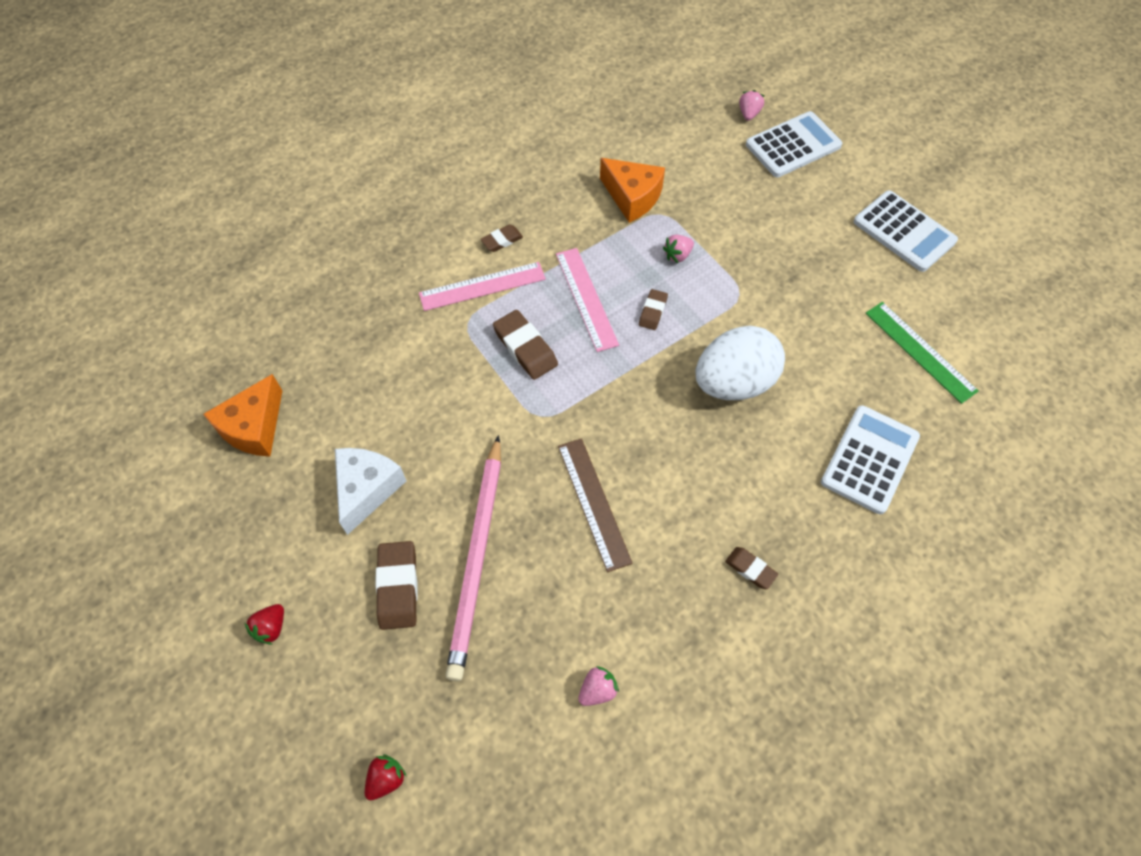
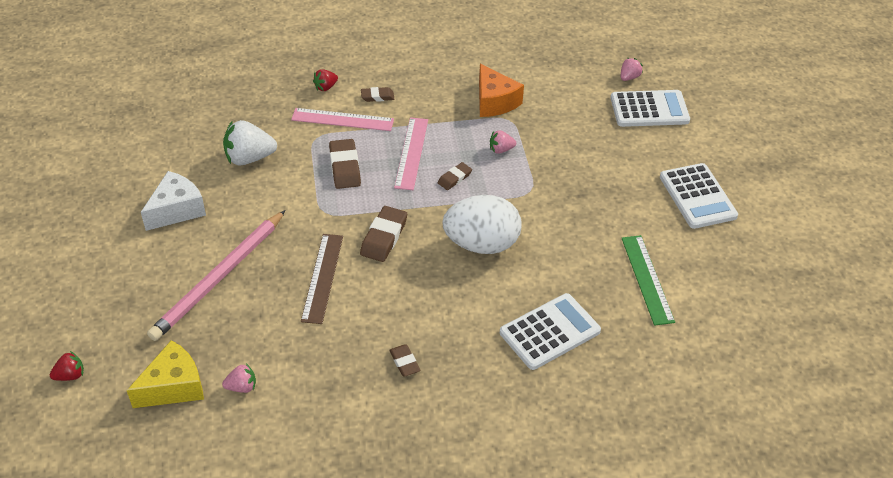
camera: 25 degrees right, 15 degrees down
(254, 427) = (131, 147): orange cheese -> none
(271, 627) = (61, 263): red strawberry -> red strawberry (325, 87)
(398, 587) = (156, 273): brown eraser -> brown eraser (384, 237)
(408, 382) = (249, 158): none -> white strawberry
(520, 730) = (173, 386): none -> yellow cheese

